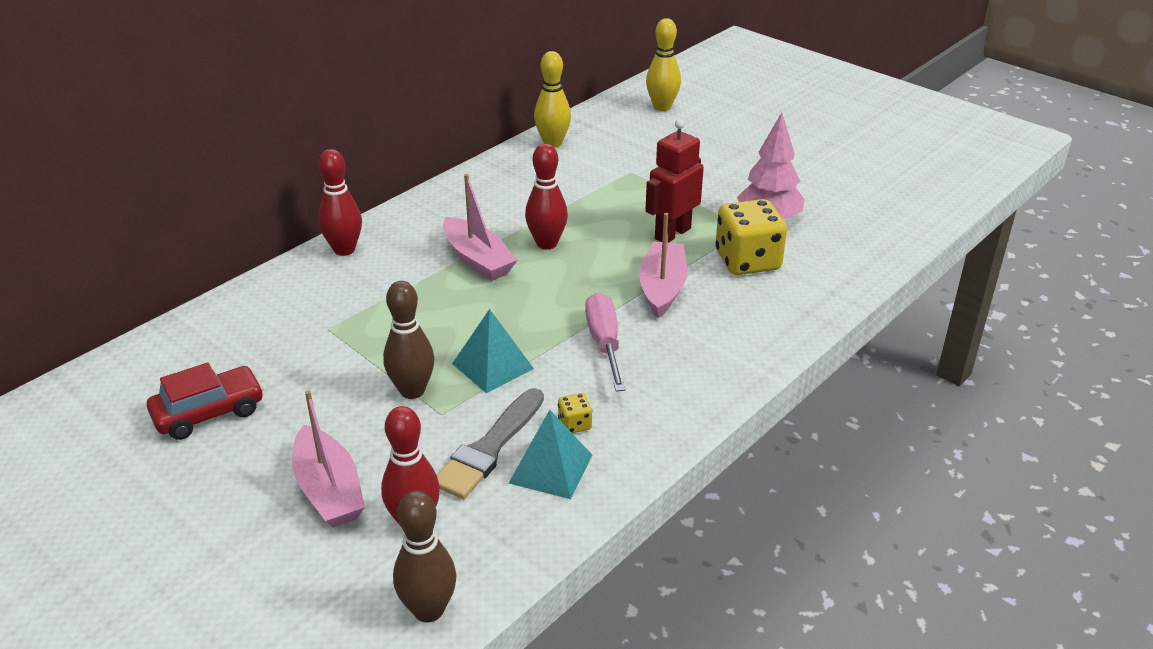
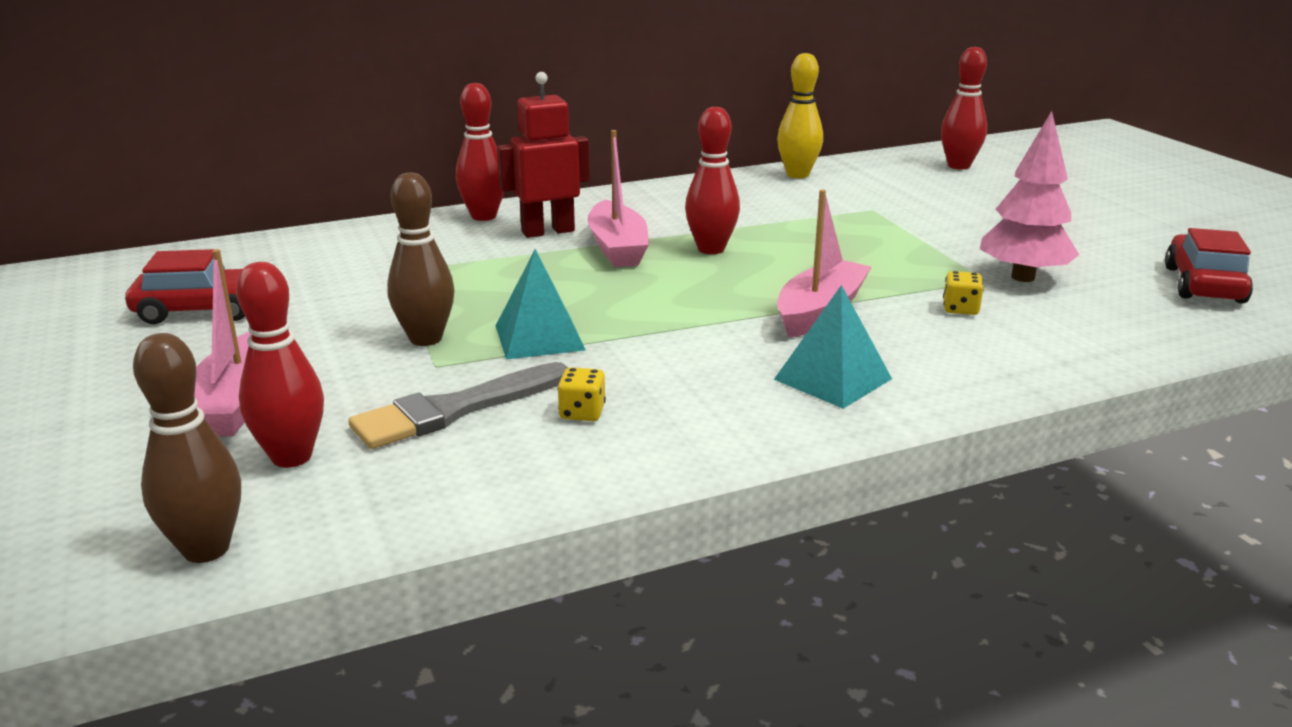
camera: 25 degrees right, 10 degrees down
(550, 469) = (507, 448): turquoise pyramid -> turquoise pyramid (832, 379)
(604, 343) = (696, 346): pink screwdriver -> none
(662, 107) = (959, 166): yellow bowling pin -> red bowling pin
(672, 233) = (878, 267): red robot -> red robot (548, 231)
(747, 261) = (960, 309): yellow dice -> yellow dice, size x0.43
(876, 199) = (1203, 285): none -> red car

